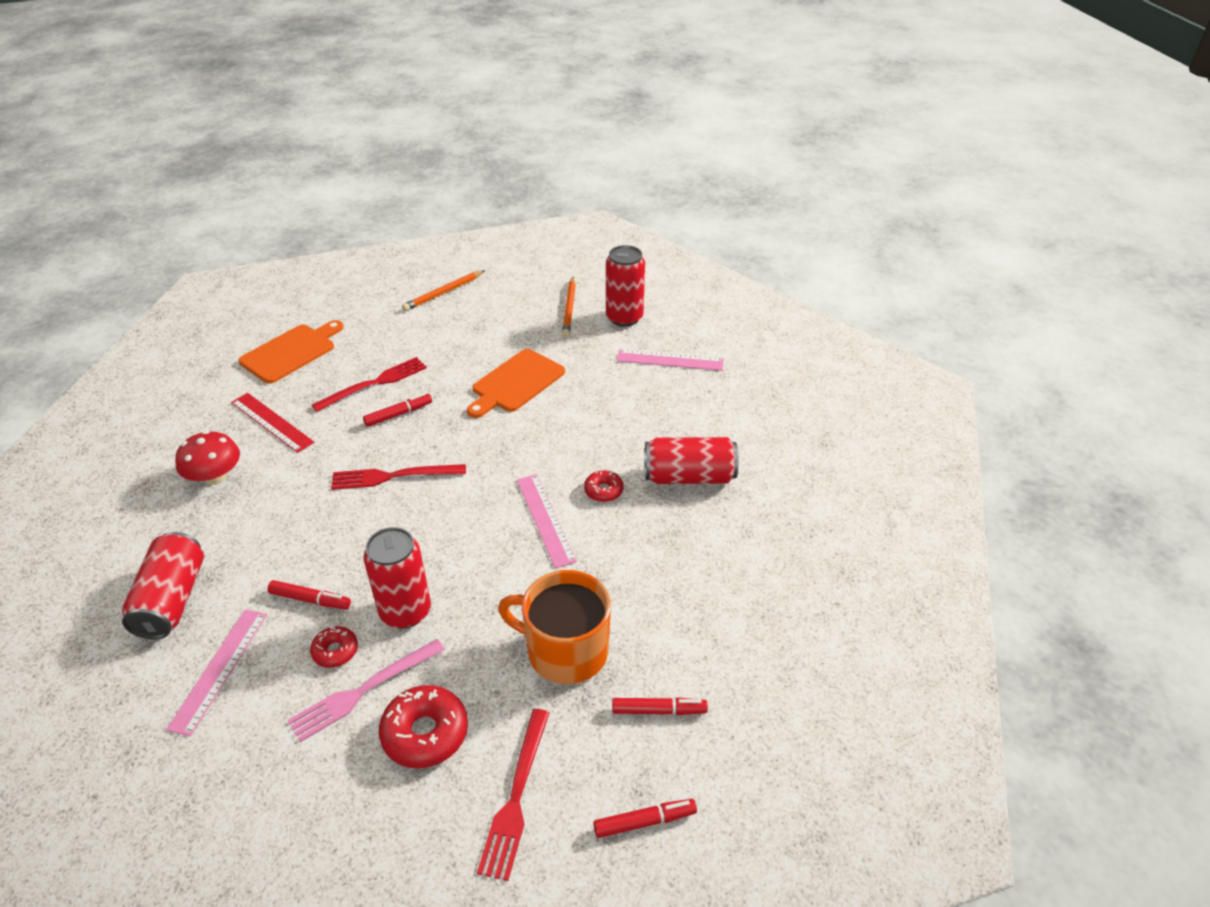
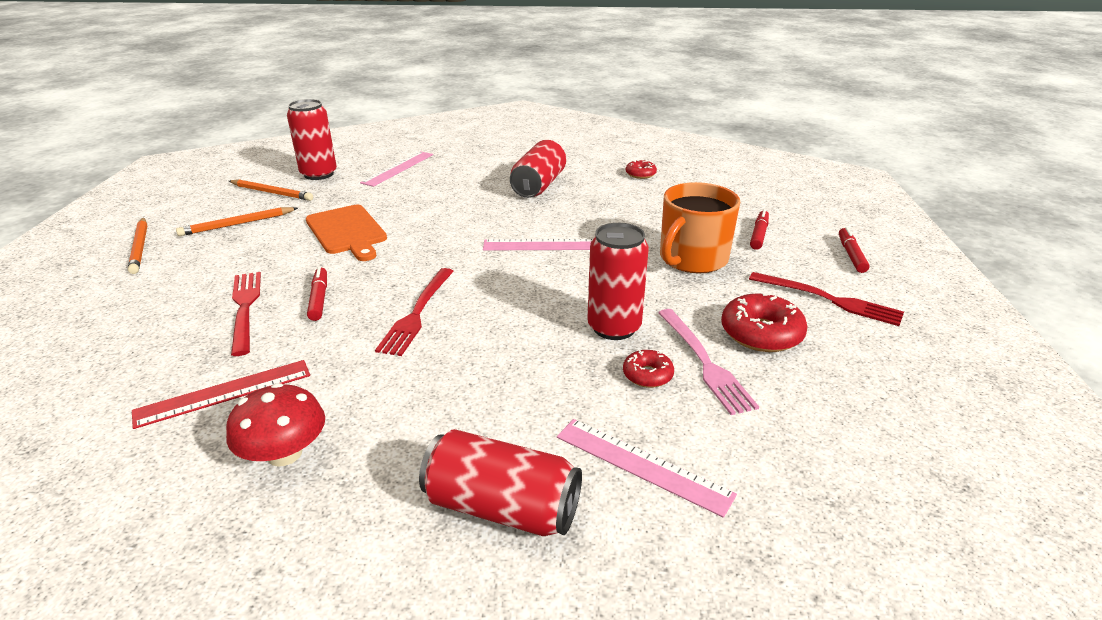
camera: 70 degrees left, 10 degrees down
(291, 352) = (91, 365): orange cutting board -> none
(310, 600) = (567, 386): red marker -> none
(501, 319) = (237, 224): none -> orange pencil
(603, 491) = (527, 217): red donut -> red donut (640, 174)

